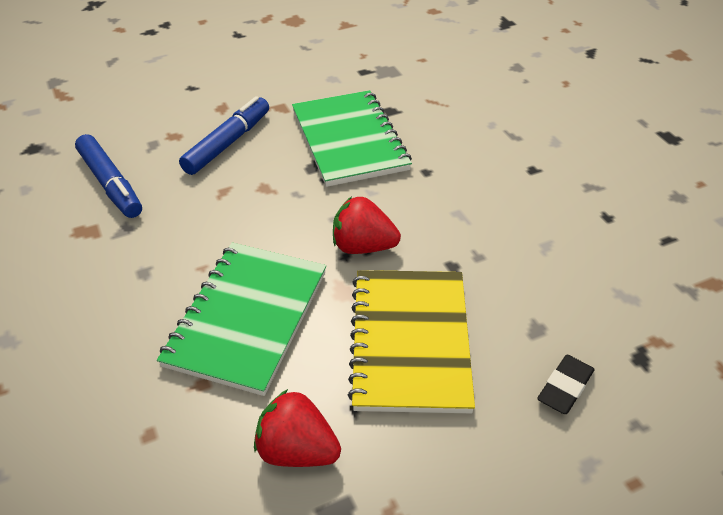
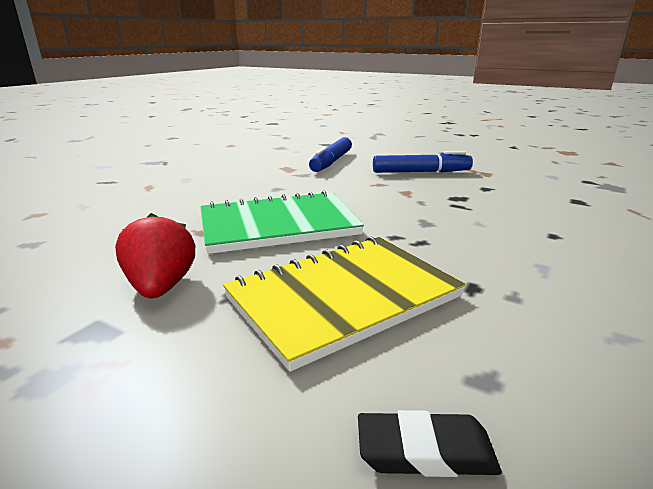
camera: 55 degrees right, 20 degrees down
(349, 140) = (510, 199): green notebook -> none
(363, 246) = (416, 239): red strawberry -> none

